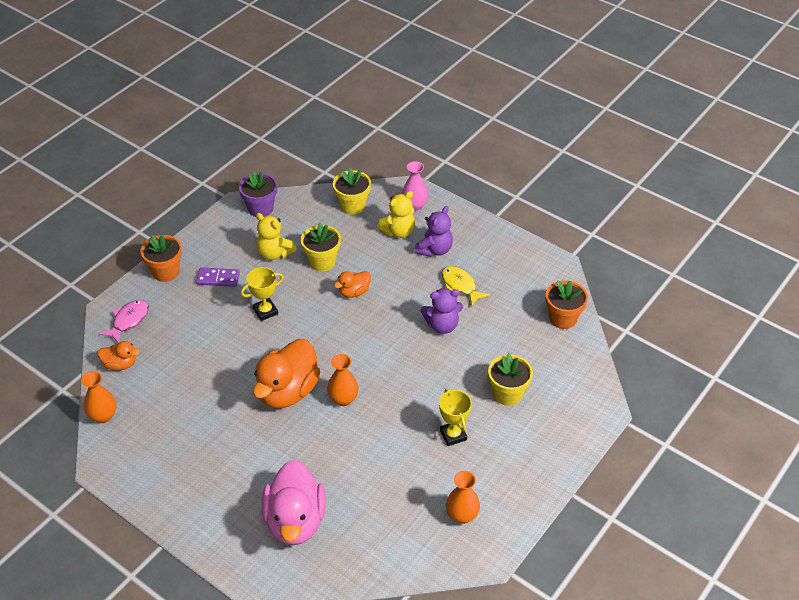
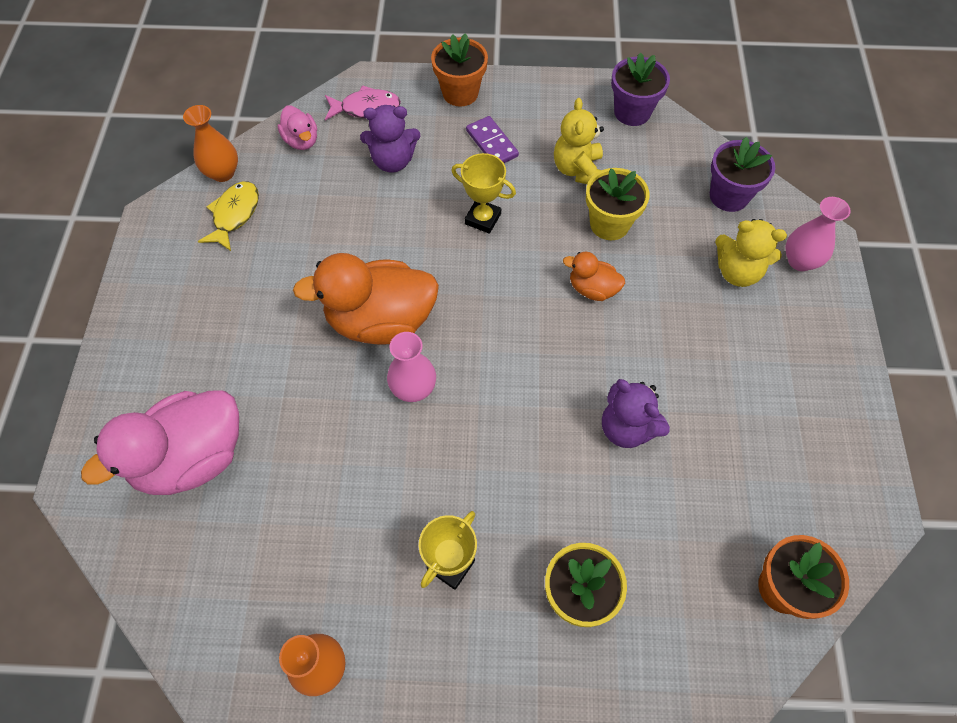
camera: 55 degrees right, 15 degrees up
(120, 364) = (301, 141): orange duck -> pink duck
(343, 399) = (413, 389): orange vase -> pink vase
(352, 206) = (728, 196): yellow flower pot -> purple flower pot
(434, 250) = (748, 333): purple teddy bear -> purple teddy bear (393, 161)
(460, 286) = (715, 406): yellow fish -> yellow fish (234, 215)

